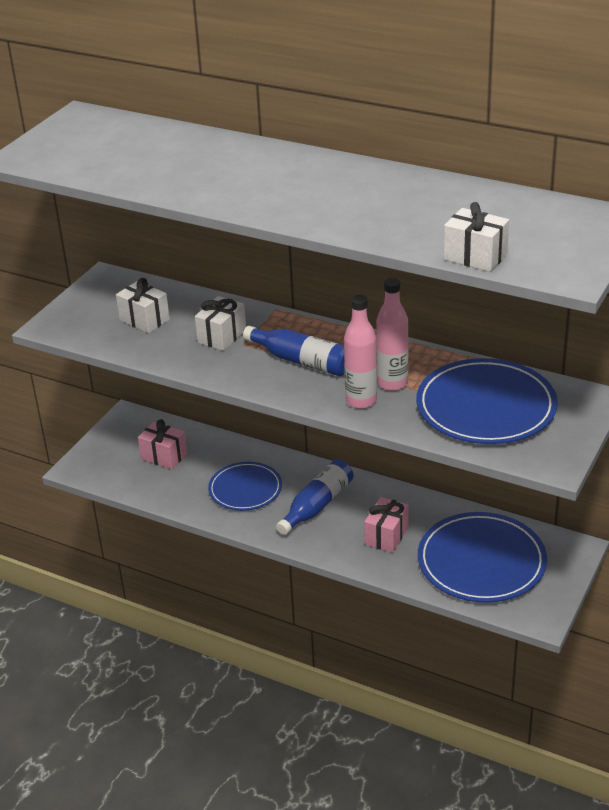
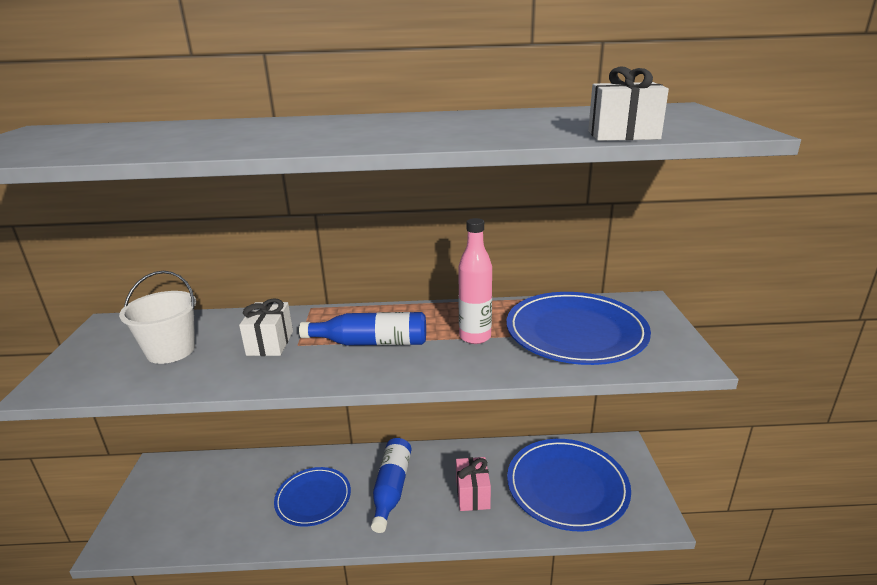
camera: 30 degrees left, 10 degrees down
(144, 320) = (171, 350): white gift -> white bucket
(164, 456) = (212, 495): pink gift -> none
(361, 401) = (461, 360): pink bottle -> none

